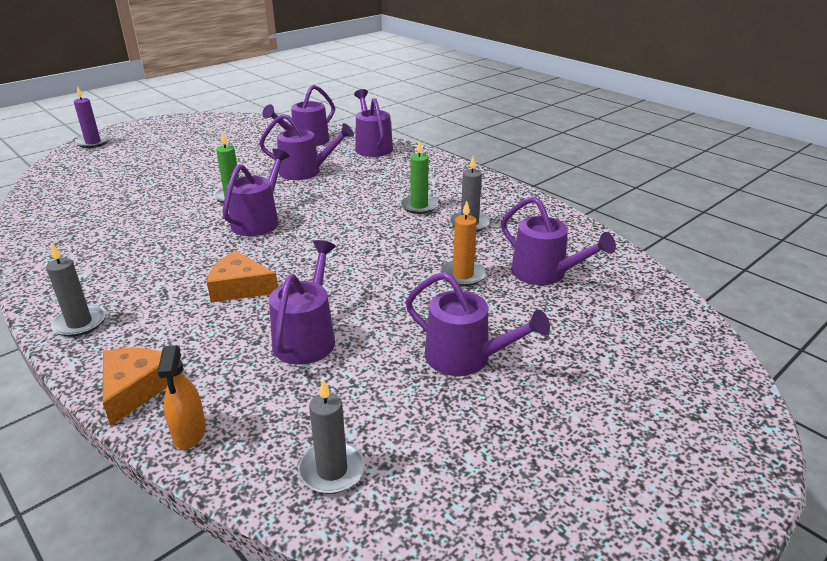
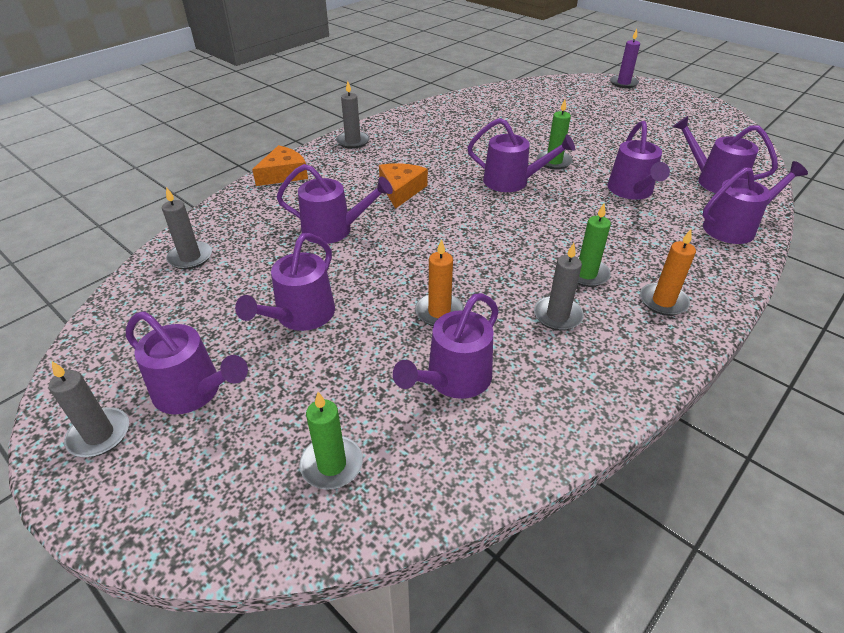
camera: 85 degrees right, 10 degrees up
(136, 389) = (283, 174): orange cheese -> orange cheese turned 45 degrees counterclockwise
(189, 433) = (239, 200): orange spray bottle -> none
(455, 184) = (663, 301): none -> orange candle
(585, 429) = (193, 391): none -> purple watering can
(646, 334) = (332, 464): none -> green candle
(663, 499) = (99, 435): none -> grey candle

